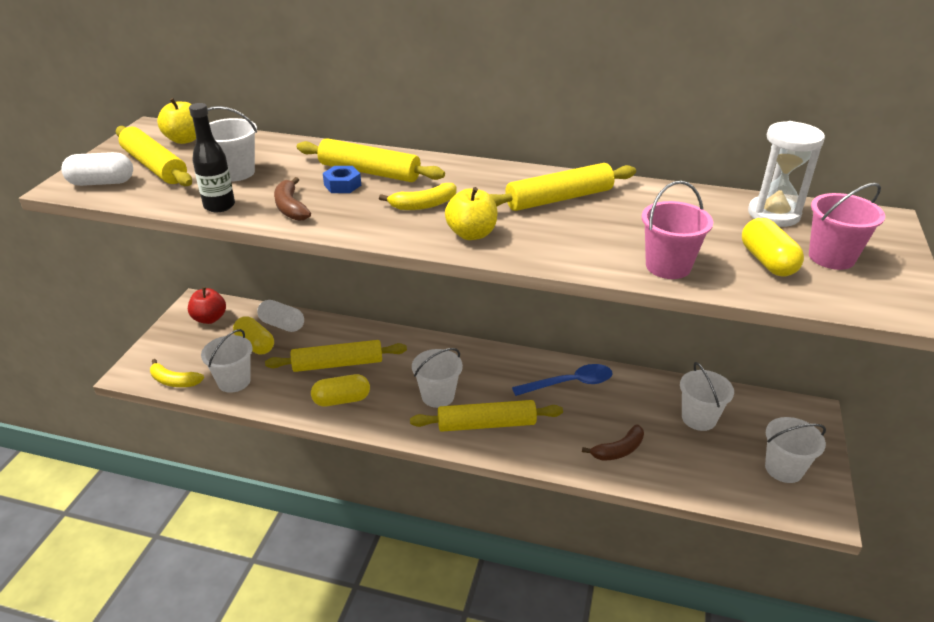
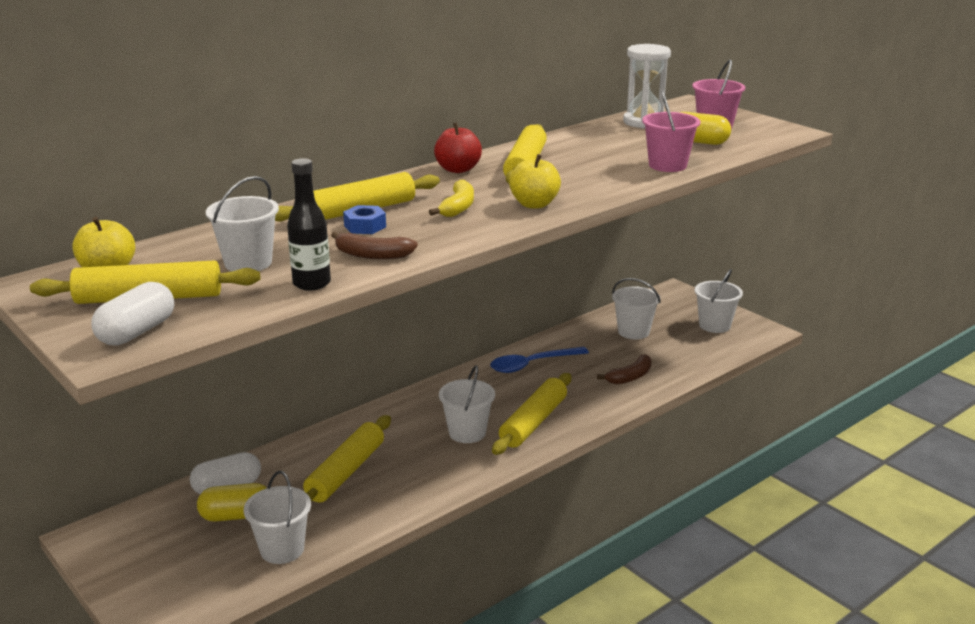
camera: 55 degrees left, 10 degrees down
(174, 381) = (221, 595): yellow banana -> none
(209, 318) = (135, 535): red apple -> red apple (458, 169)
(341, 400) = (405, 488): yellow capsule -> none
(570, 383) = (531, 365): blue spoon -> blue spoon turned 135 degrees counterclockwise
(618, 450) = (630, 377): brown banana -> brown banana turned 45 degrees clockwise

